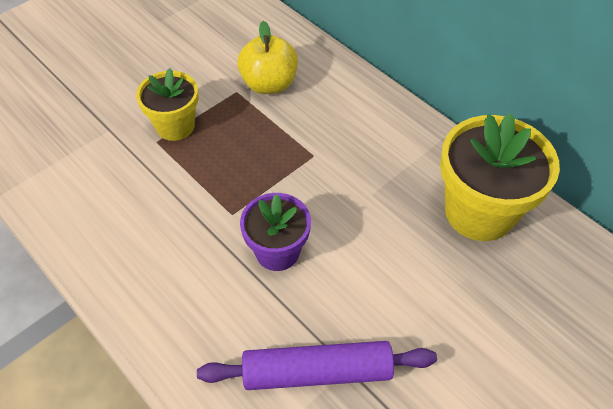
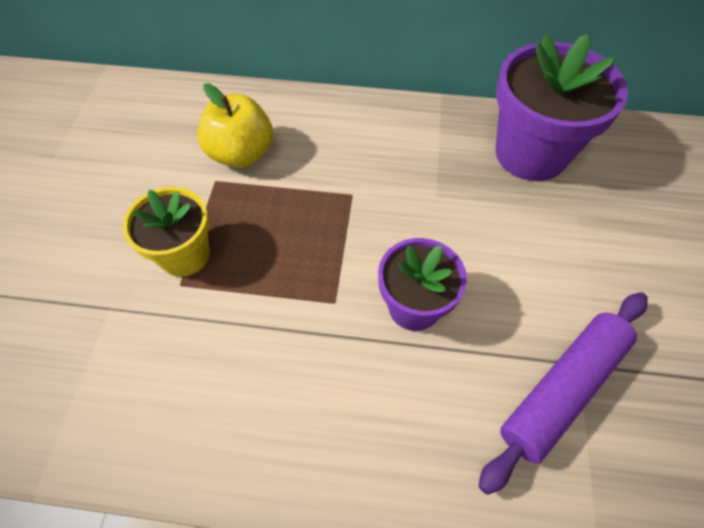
camera: 40 degrees left, 5 degrees up
(479, 212) = (530, 153): yellow flower pot -> purple flower pot

